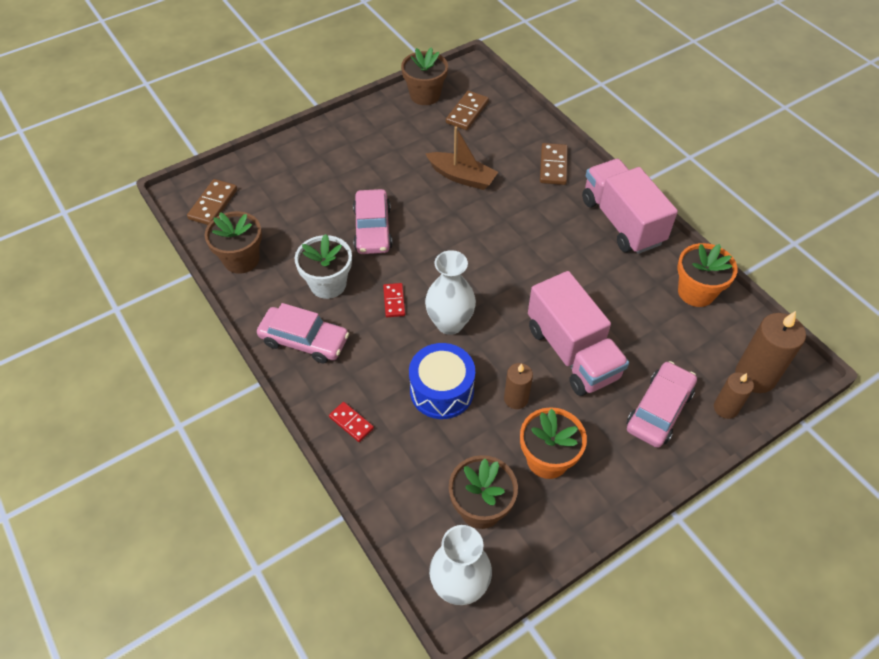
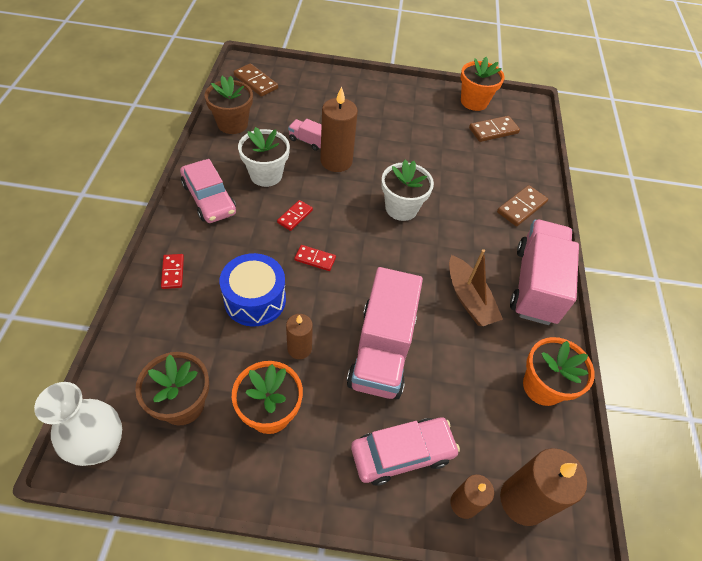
camera: 35 degrees right, 0 degrees up
(213, 204) = (256, 82): brown domino -> brown domino turned 75 degrees clockwise
(328, 228) = (308, 141): none -> pink truck
(372, 229) = (336, 161): pink car -> brown candle
(425, 95) = (474, 102): brown flower pot -> orange flower pot
(450, 323) = (315, 259): white vase -> red domino
(462, 177) = (439, 169): brown boat -> brown boat (469, 299)
(468, 232) = (401, 208): none -> white flower pot

